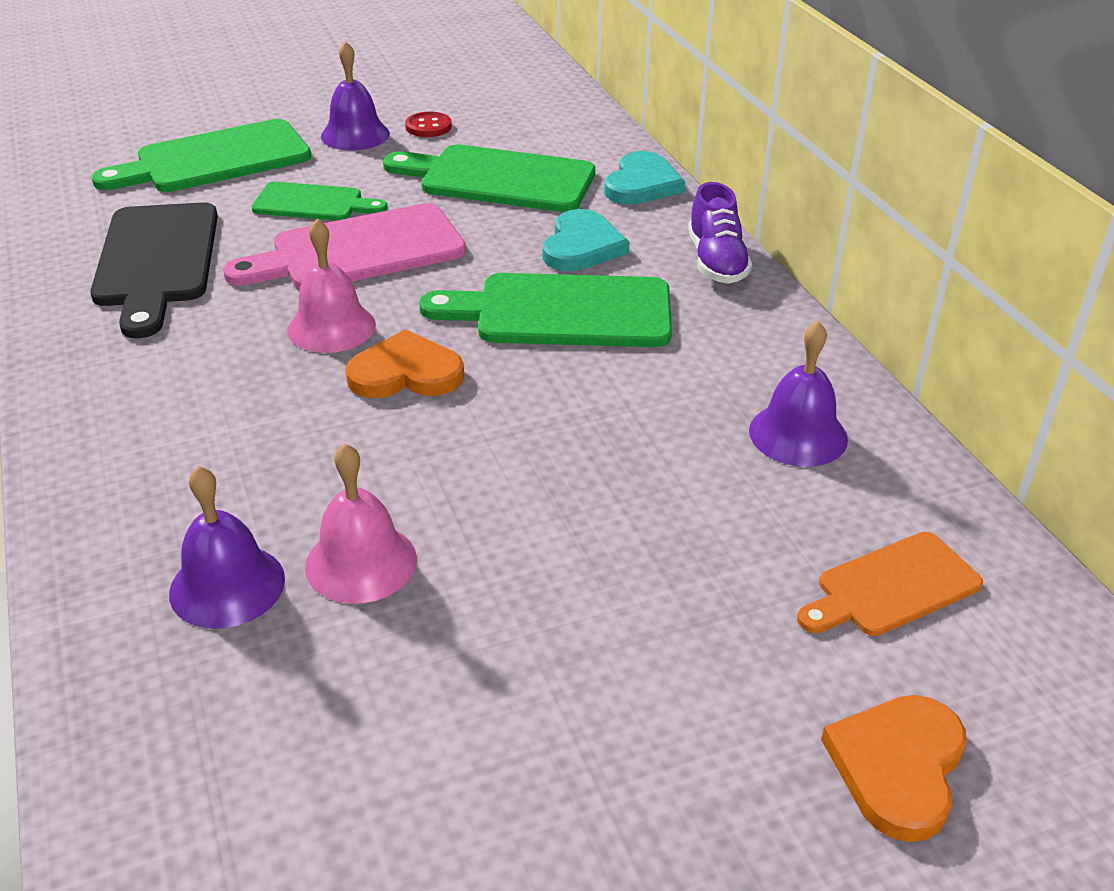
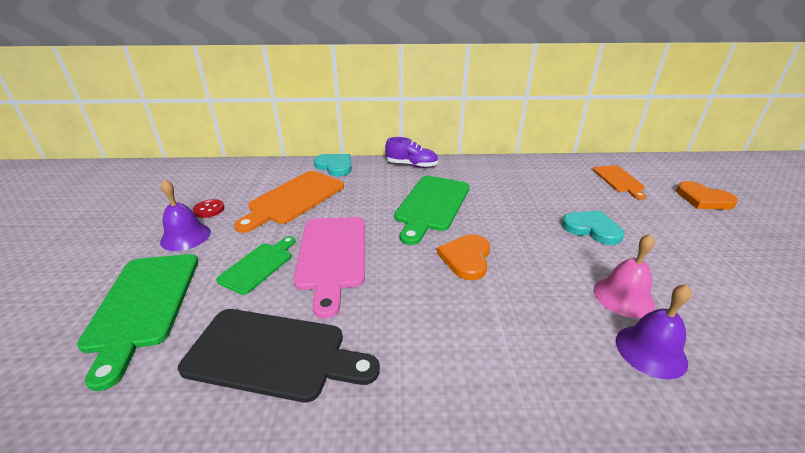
camera: 70 degrees left, 5 degrees down
(331, 327) = (410, 278): pink bell -> none
(499, 179) = (294, 199): green cutting board -> orange cutting board
(582, 246) = (378, 190): turquoise heart -> turquoise heart (592, 229)
(798, 434) = (535, 176): purple bell -> none

